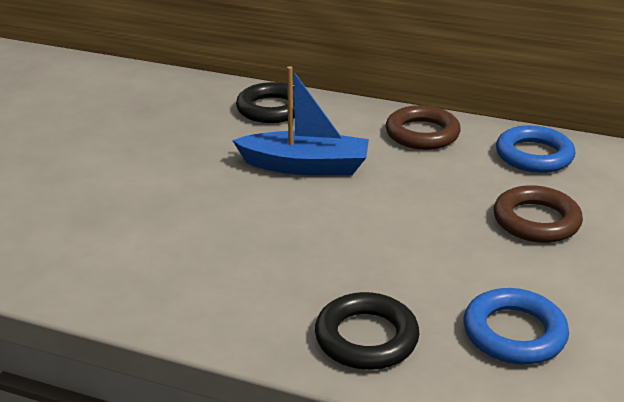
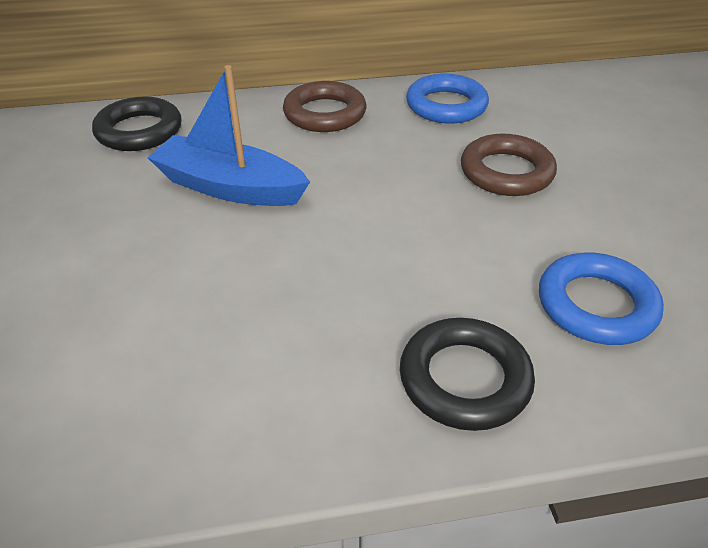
camera: 30 degrees left, 10 degrees up
(305, 166) = (229, 187): blue boat -> blue boat turned 135 degrees counterclockwise

